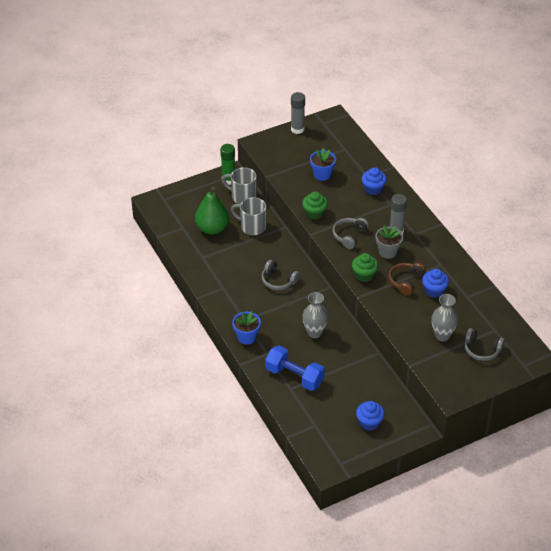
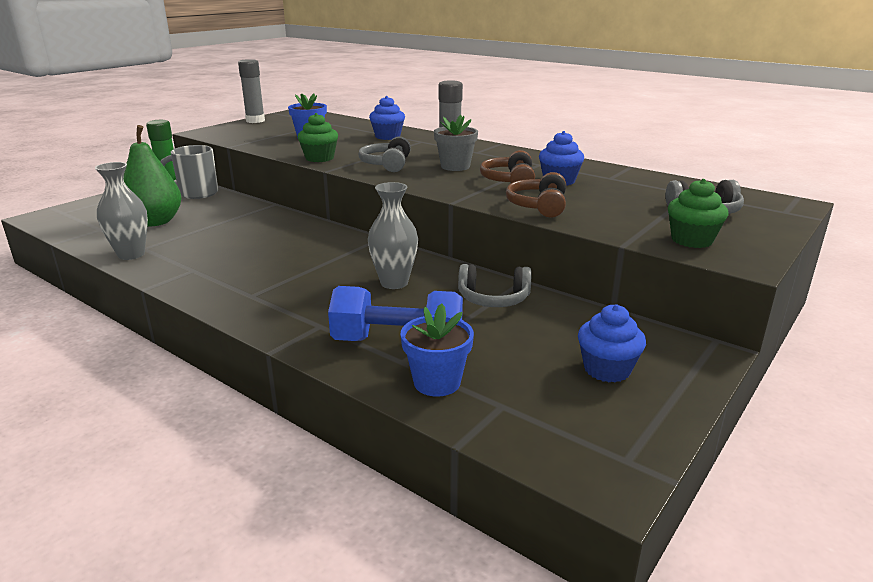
camera: 25 degrees left, 20 degrees down
(246, 337) = (266, 314): blue flower pot -> blue flower pot (437, 382)
(252, 227) = (222, 211): grey mug -> none
(278, 280) = (292, 246): grey headphones -> grey headphones (493, 299)
(364, 275) = (441, 186): green cupcake -> green cupcake (692, 240)
(400, 316) = (538, 206): none -> brown headphones
(442, 336) = (628, 210): grey vase -> grey vase (131, 254)

